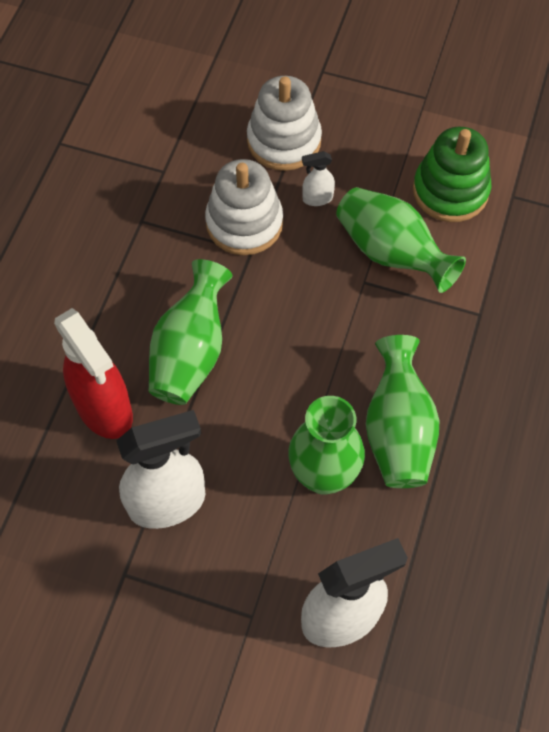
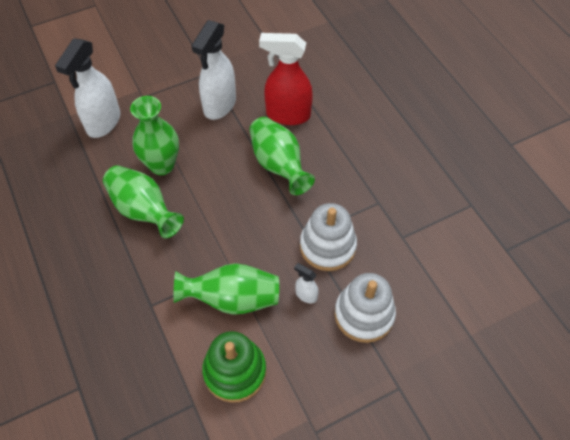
camera: 135 degrees right, 5 degrees down
(317, 198) = (306, 295): white spray bottle -> white spray bottle turned 90 degrees counterclockwise

